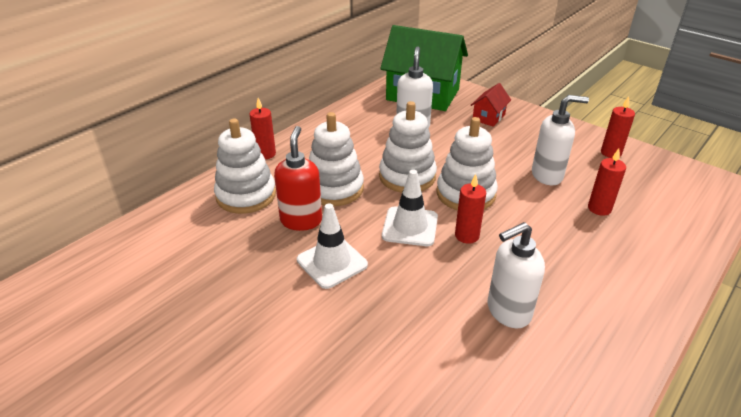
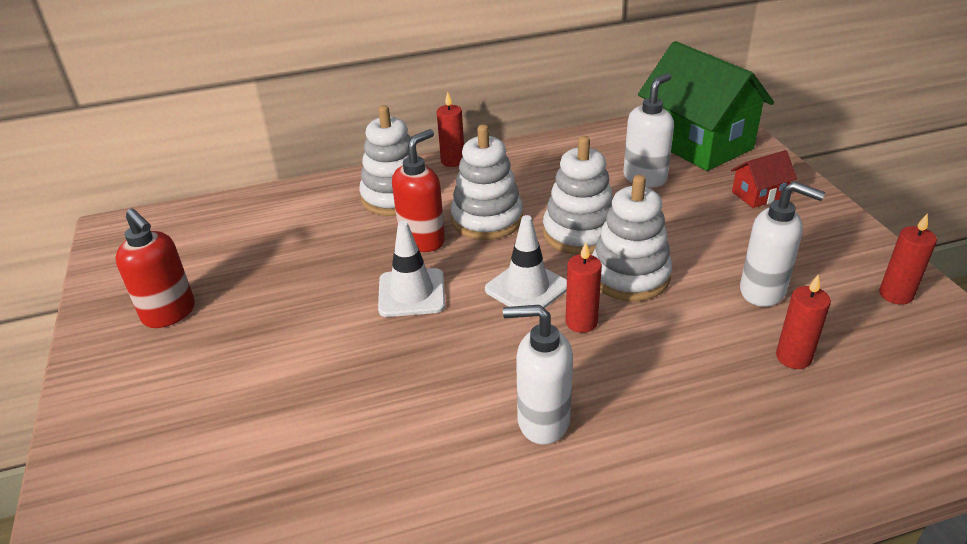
camera: 35 degrees right, 0 degrees up
(131, 367) = (170, 313): none -> red soap dispenser

